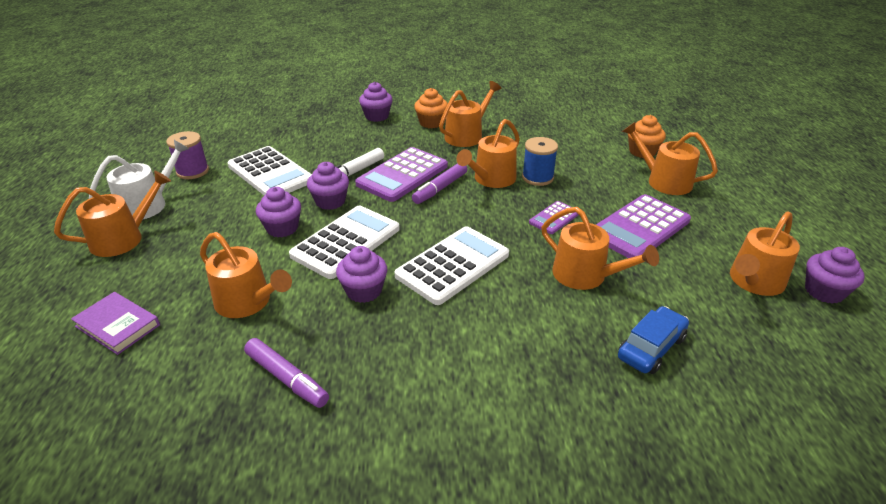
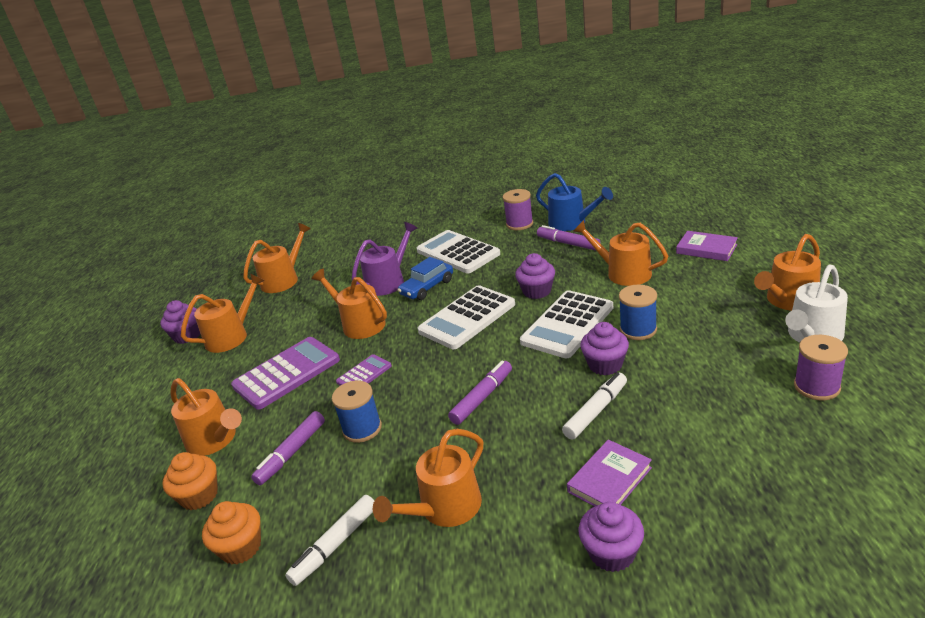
camera: 175 degrees left, 5 degrees down
(254, 438) = (571, 223): none -> blue watering can
(270, 173) = (707, 396): white calculator -> white calculator (457, 253)
(282, 228) = (638, 330): purple cupcake -> blue spool
(347, 460) = (519, 224): none -> purple spool
(364, 140) = (609, 480): none -> purple book
(402, 175) = (531, 413): purple calculator -> none
(431, 123) = (506, 540): orange cupcake -> orange cupcake (241, 547)
(491, 179) = (419, 419): orange watering can -> orange watering can (283, 280)
(531, 127) = (335, 545): none -> white marker
(573, 344) = (388, 281): none -> purple watering can
(588, 168) = (291, 453): none -> purple marker
(651, 348) = (339, 286): blue car -> blue car (427, 287)

